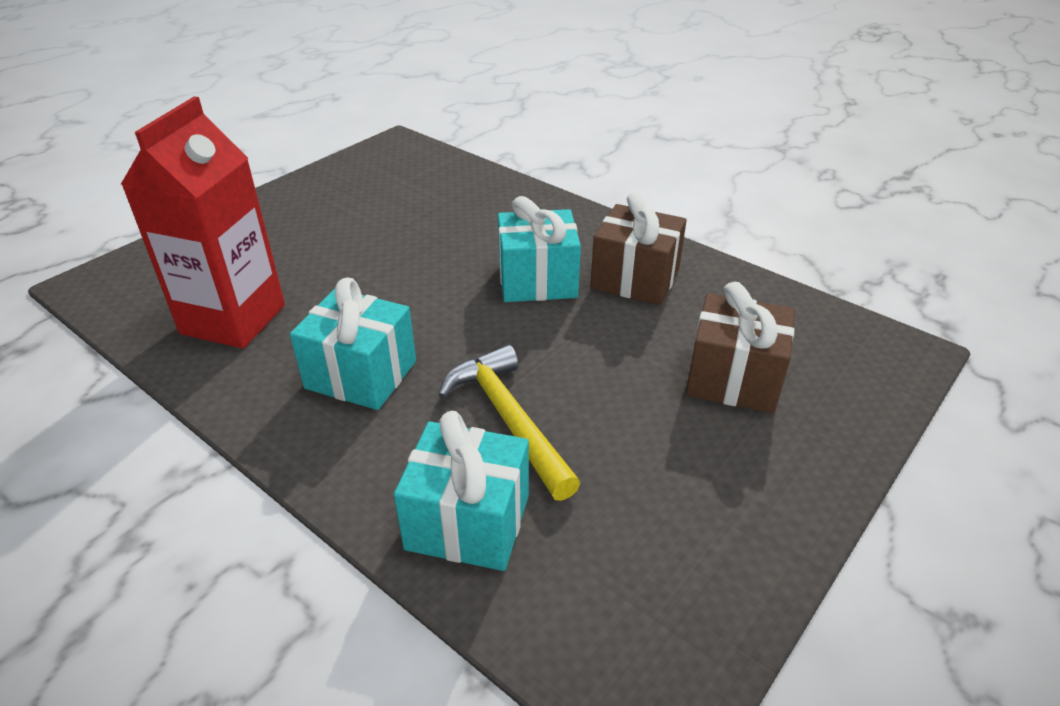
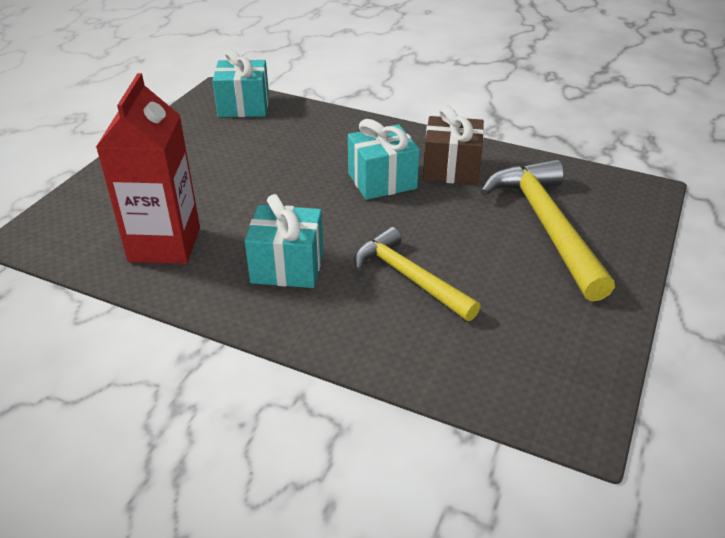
camera: 15 degrees left, 0 degrees up
(468, 522) = (414, 346): turquoise gift -> turquoise gift (243, 106)
(733, 379) = (546, 225): brown gift -> yellow hammer

